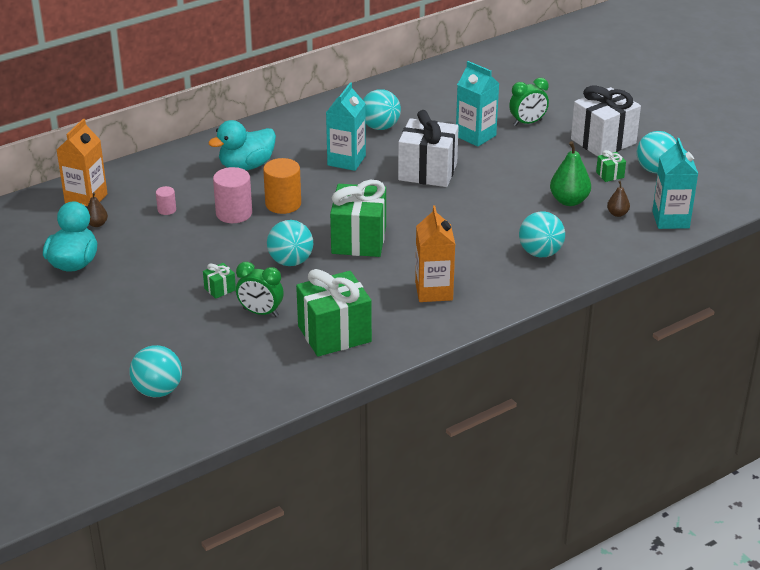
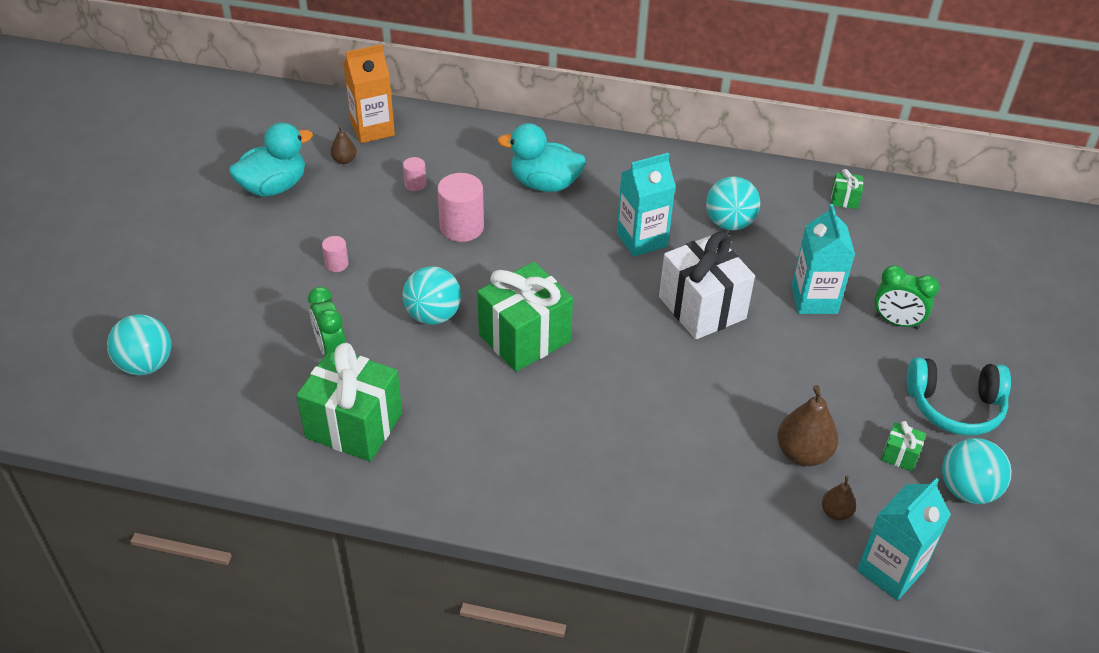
camera: 45 degrees right, 10 degrees up
(189, 274) = (336, 264): none -> pink cylinder
(220, 289) = (337, 299): green gift -> green gift (844, 199)
(283, 204) = (516, 247): orange cylinder -> none
(434, 291) = (507, 452): orange carton -> none
(540, 253) = (677, 494): turquoise ball -> none
(569, 201) = (803, 453): green pear -> brown pear
(603, 141) = (954, 406): white gift -> turquoise headphones

